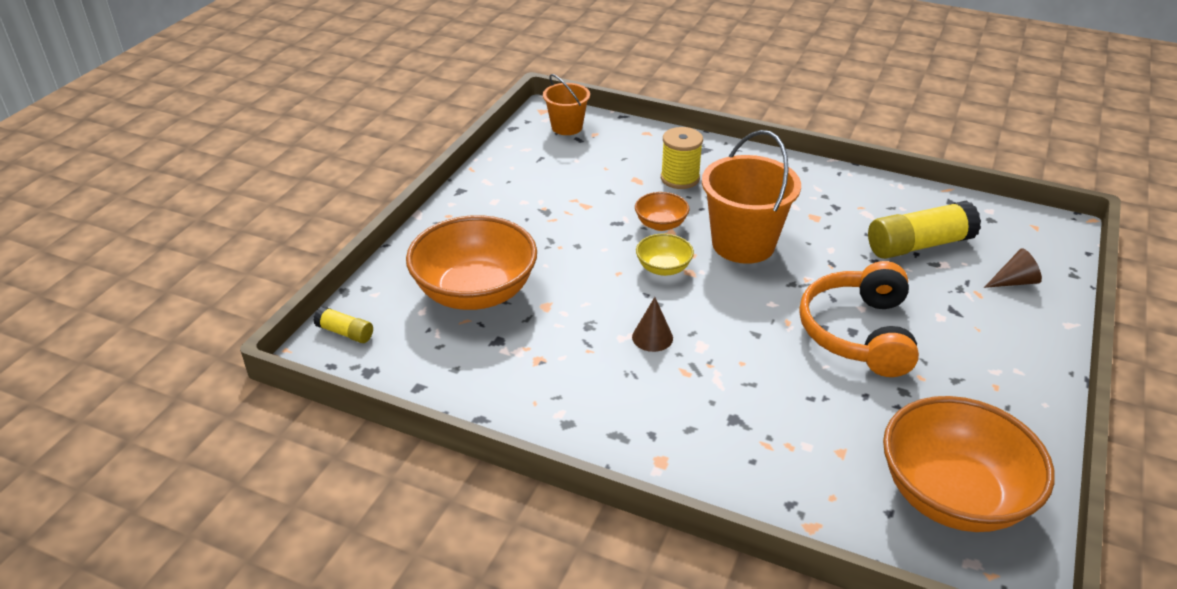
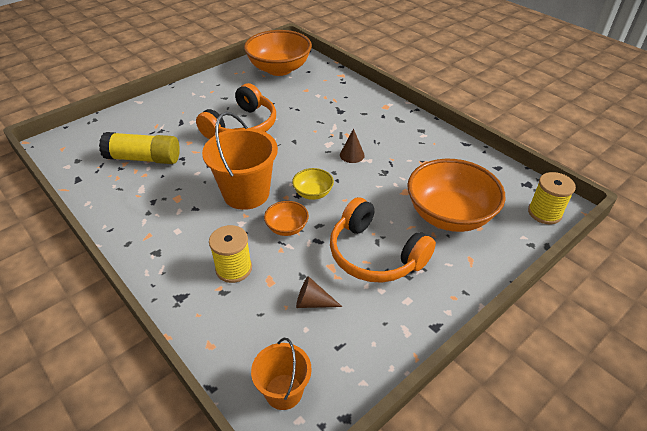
camera: 155 degrees left, 5 degrees up
(345, 333) = (544, 213): yellow glue stick -> yellow spool
(546, 227) = (375, 254): none -> orange headphones
(1014, 282) = (129, 125): brown cone -> brown cone (313, 302)

